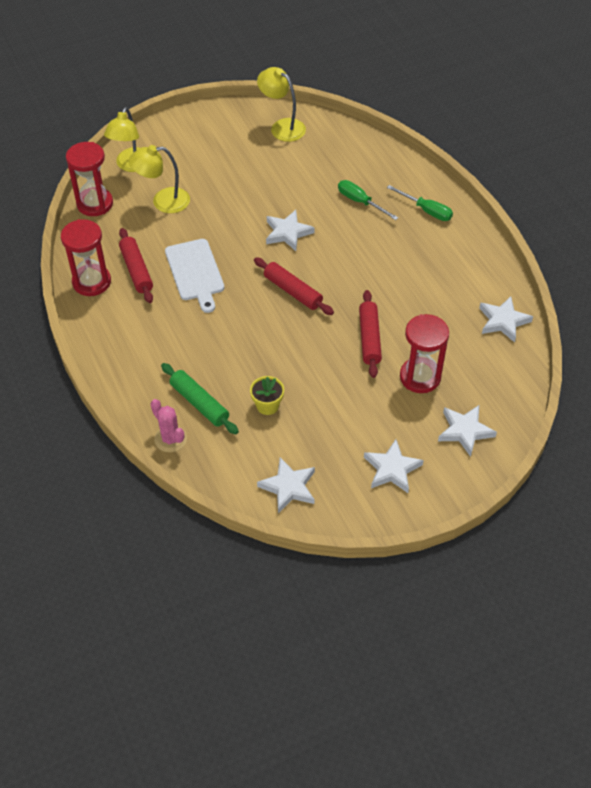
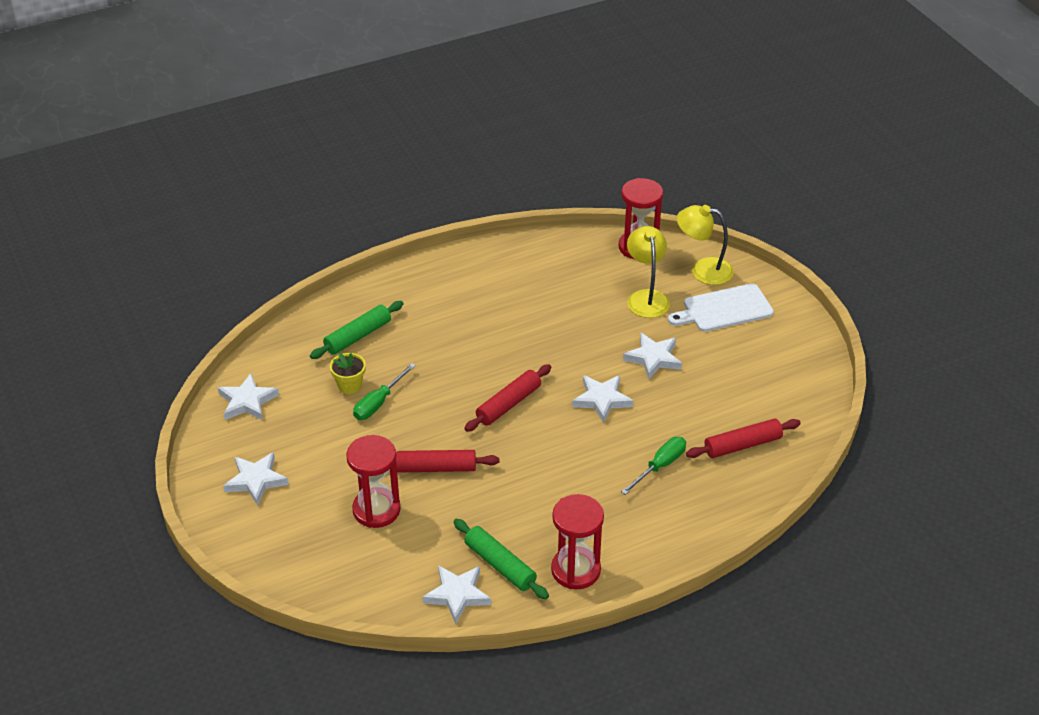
camera: 90 degrees right, 10 degrees down
(91, 282) = (522, 253): red hourglass -> red hourglass (576, 570)
(136, 270) = (539, 283): red rolling pin -> red rolling pin (742, 445)
(170, 439) = (317, 318): pink cactus -> none
(195, 272) = (537, 327): white cutting board -> white cutting board (724, 309)
(282, 127) = (792, 394): yellow lamp -> none
(426, 210) = (649, 531): green screwdriver -> green screwdriver (378, 403)
(464, 431) = (296, 545): white star -> white star (653, 358)
(470, 296) = (500, 565): none -> green rolling pin

